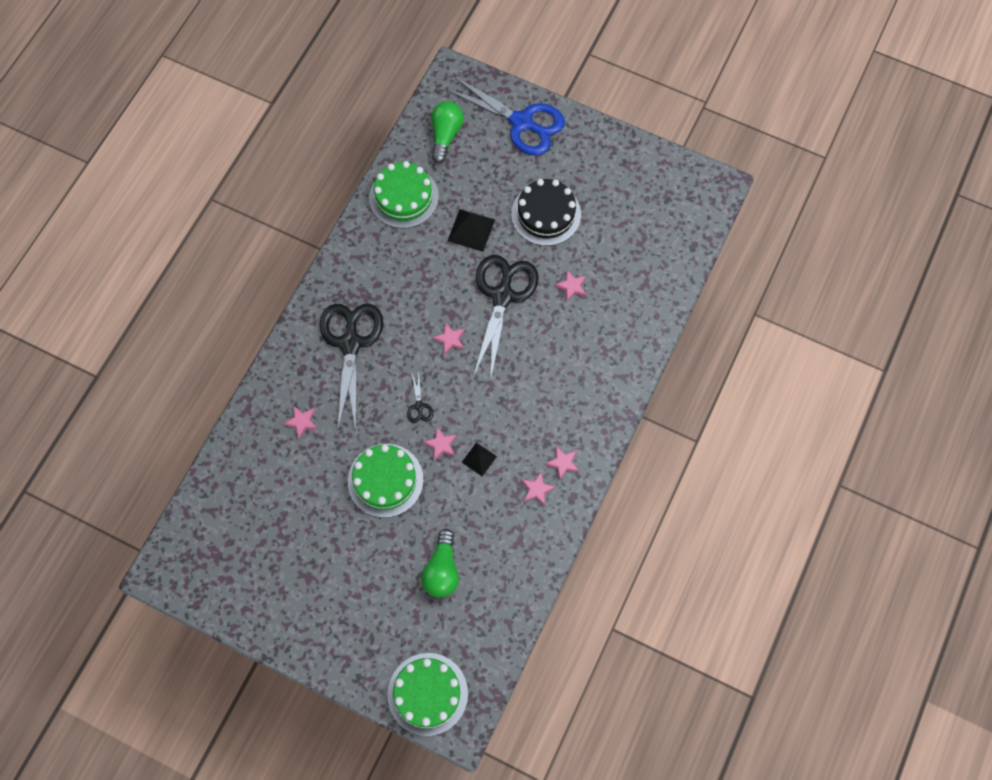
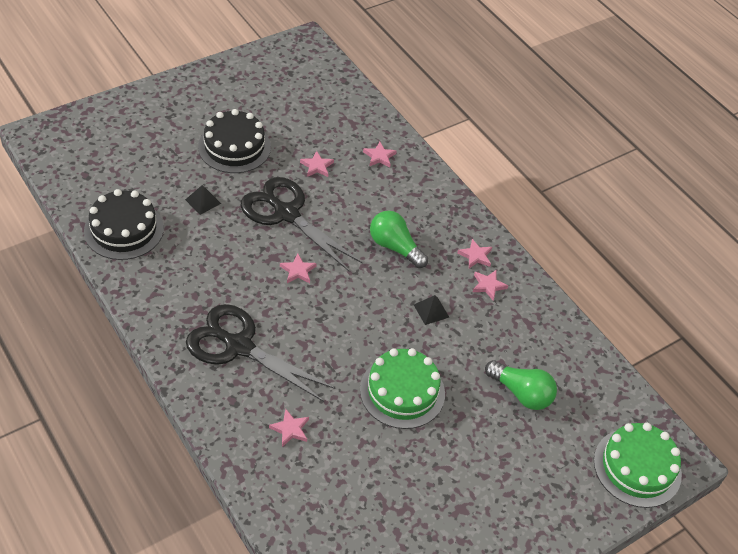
camera: 65 degrees left, 20 degrees down
(404, 197) = (124, 229): green cake -> black cake
(419, 406) = (346, 327): black scissors -> none
(441, 444) = (397, 330): pink star -> pink star (379, 156)
(445, 135) = (91, 170): green light bulb -> green light bulb (395, 247)
(471, 230) = (203, 201): black pyramid -> black pyramid, size x0.63
(522, 122) = (132, 116): blue scissors -> none

